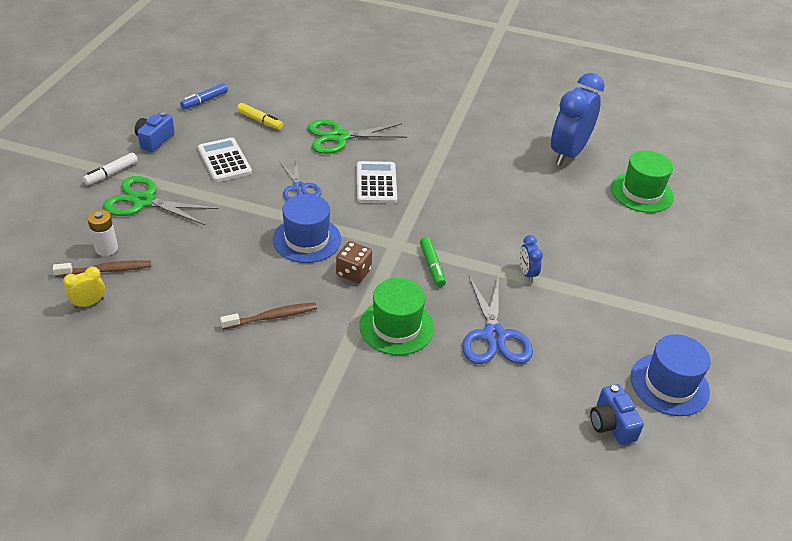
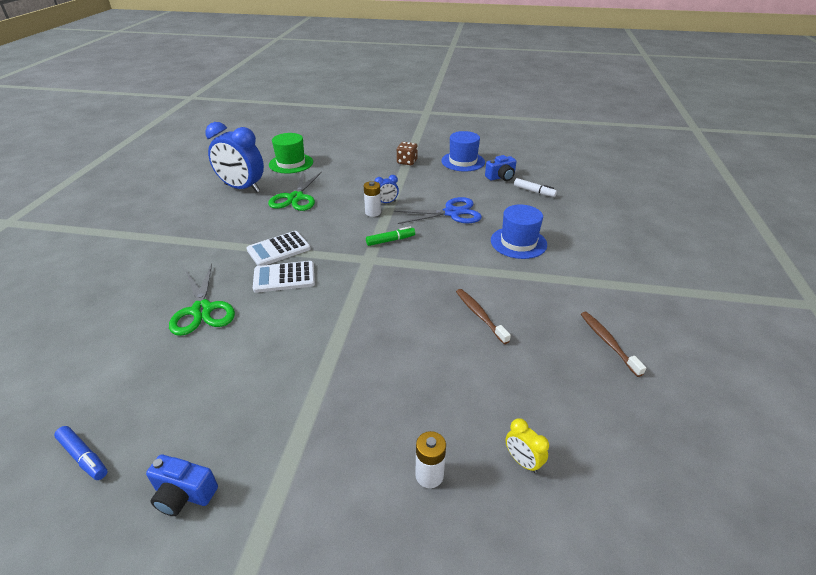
camera: 95 degrees left, 5 degrees down
(106, 270) = (466, 462): brown toothbrush -> brown toothbrush (608, 342)
(111, 173) = (268, 527): white marker -> white marker (534, 191)
(144, 201) = (330, 463): green scissors -> green scissors (295, 198)
(224, 161) = (242, 399): white calculator -> white calculator (278, 249)
(260, 121) = (155, 382): yellow marker -> none
(299, 188) = (294, 326): blue scissors -> none
(307, 239) = (374, 310): blue hat -> blue hat (518, 242)
(353, 272) = (410, 277): brown dice -> brown dice (407, 162)
(396, 326) = (461, 251): green hat -> none
(501, 258) = (373, 212): none -> white battery

